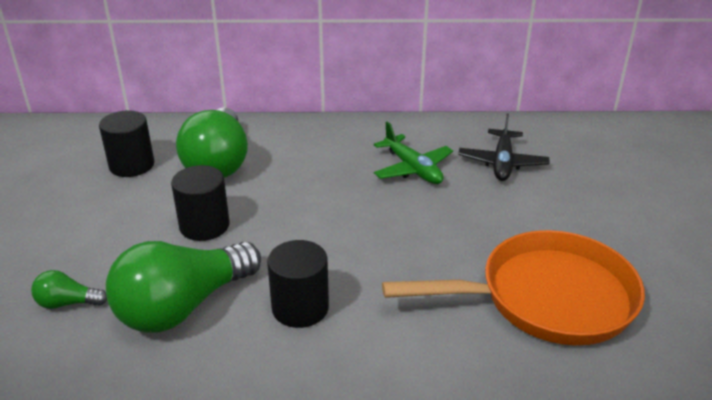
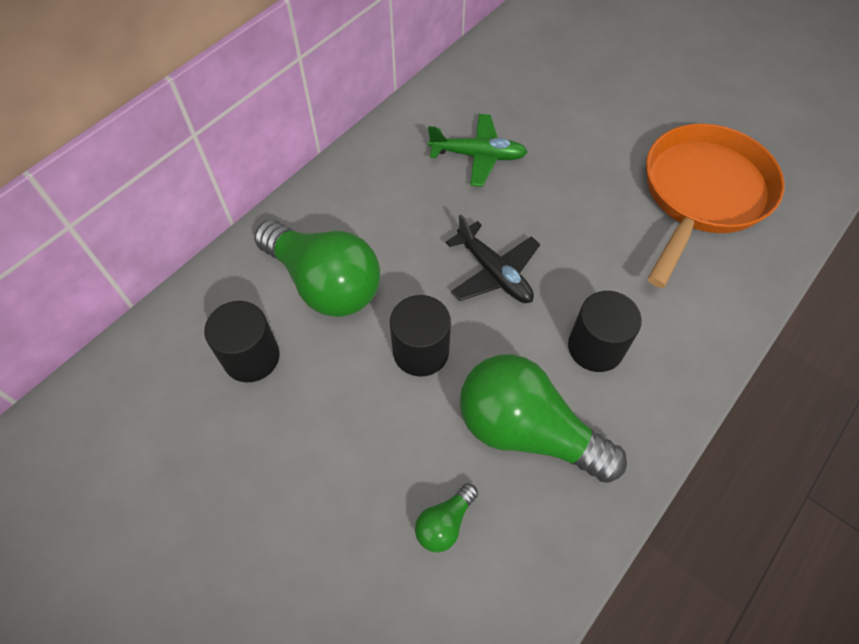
camera: 50 degrees left, 25 degrees up
(183, 306) = (526, 430): green light bulb -> green light bulb turned 120 degrees clockwise
(502, 163) = (525, 98): black plane -> black plane (494, 272)

